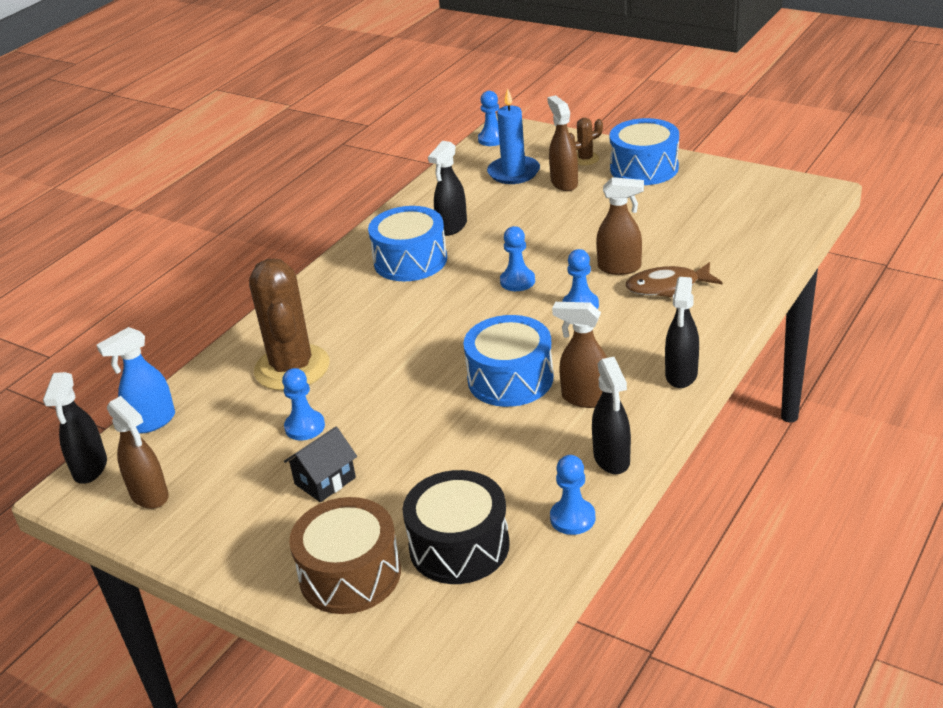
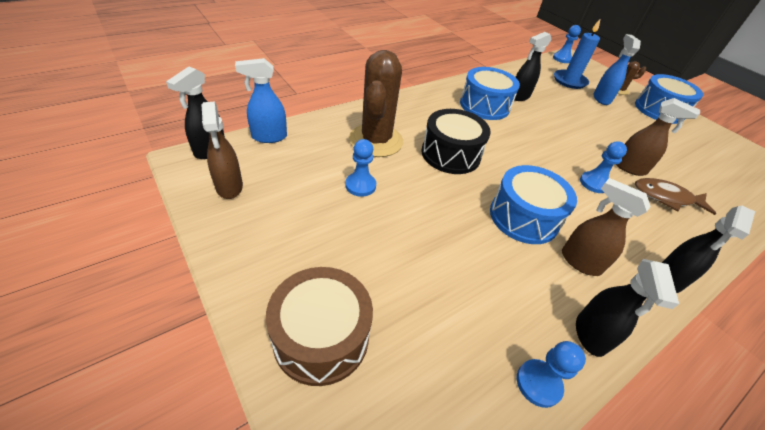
camera: 15 degrees right, 10 degrees up
(325, 481) = (350, 235): black house -> none
(459, 546) = (425, 358): black drum -> black drum (450, 154)
(517, 281) = (552, 147): blue pawn -> none
(564, 183) = (601, 99): brown spray bottle -> blue spray bottle

